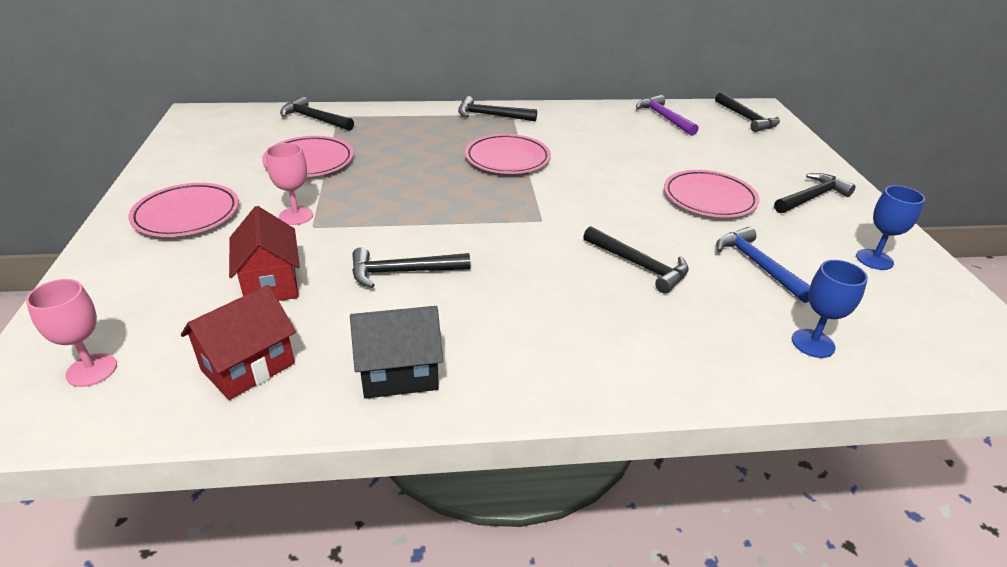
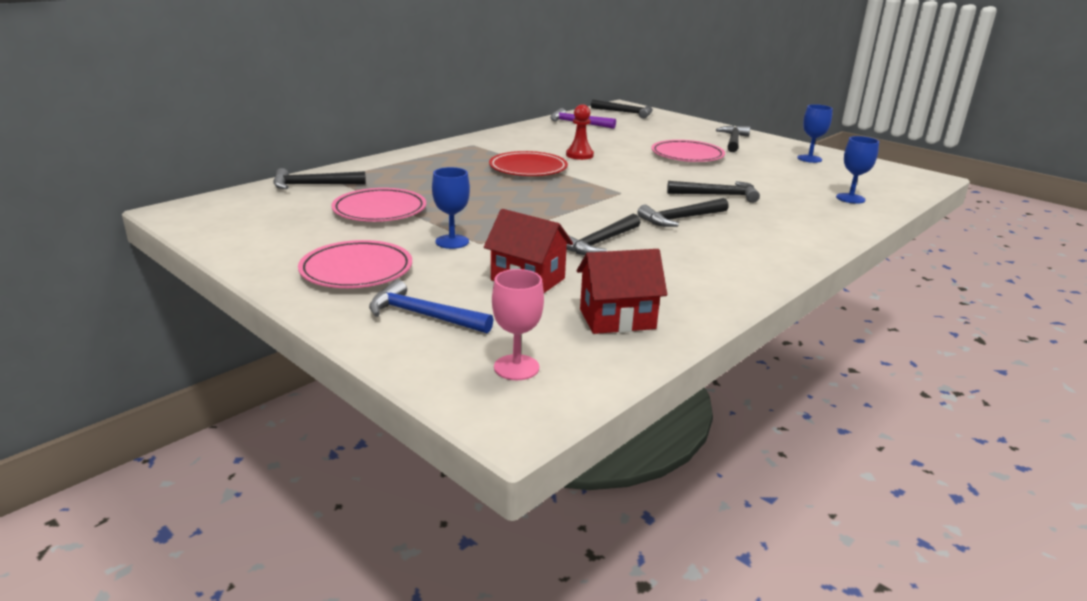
camera: 40 degrees left, 10 degrees down
(248, 367) = (617, 319): red house -> red house turned 75 degrees clockwise
(296, 216) = (452, 242): pink goblet -> blue goblet
(399, 373) = (707, 284): black house -> none
(491, 116) = (459, 148): black hammer -> black hammer (681, 219)
(507, 159) = (528, 169): pink plate -> red plate
(588, 159) = (579, 155): none -> red pawn
(758, 265) = (769, 177): blue hammer -> blue hammer (423, 315)

